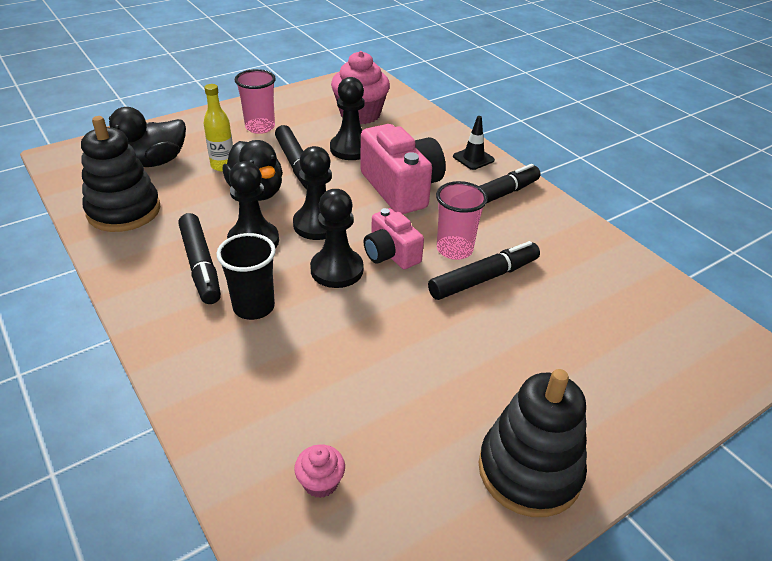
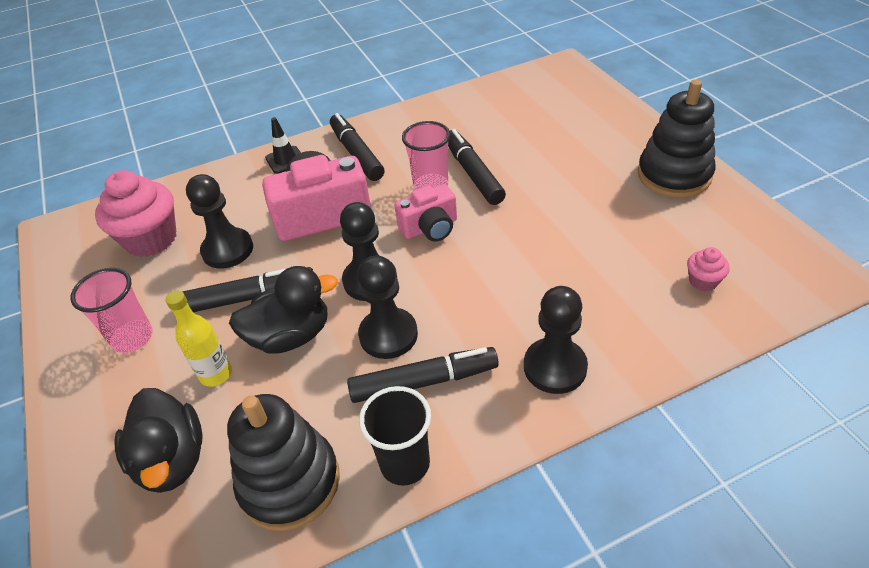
camera: 75 degrees left, 5 degrees up
(254, 307) = (499, 330): black cup -> black cup (405, 463)
(337, 270) = (448, 267): black pawn -> black pawn (555, 367)

